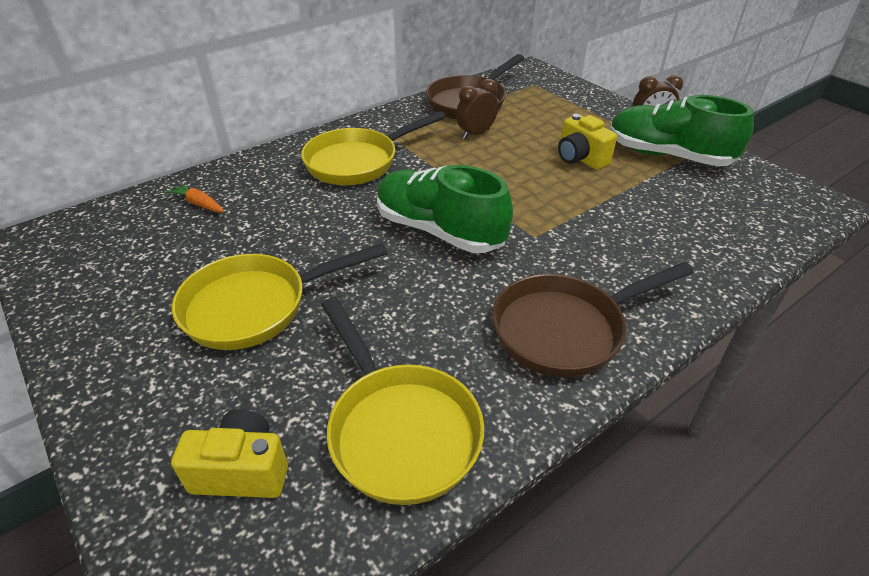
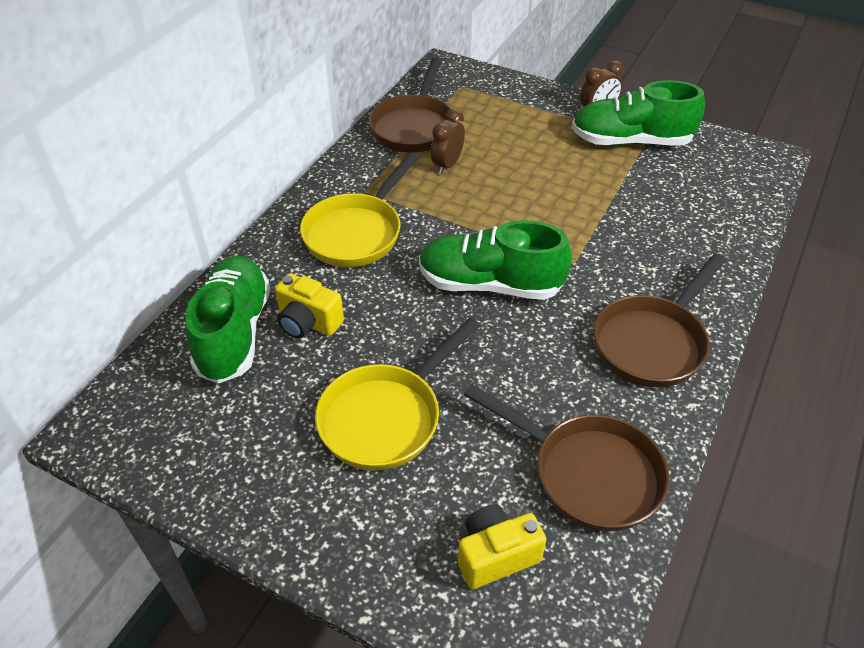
camera: 25 degrees left, 5 degrees up
(199, 204) = (234, 332): orange carrot -> green shoe
(399, 429) = (587, 473): yellow pan -> brown pan
(580, 158) = (560, 166): yellow camera -> yellow camera (308, 322)

